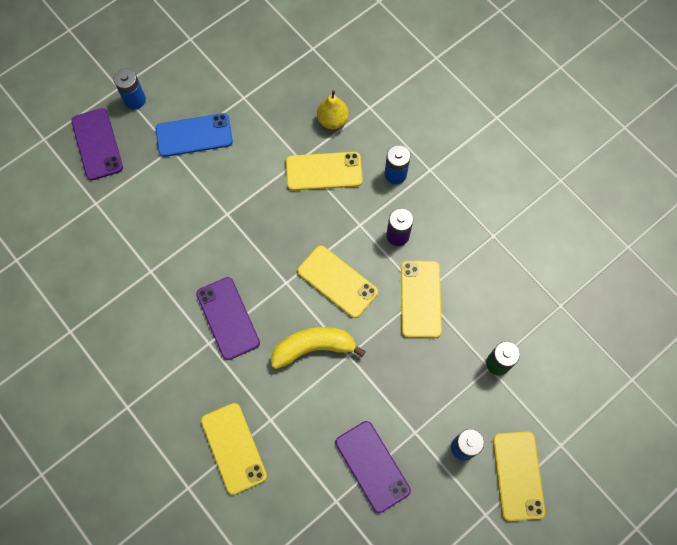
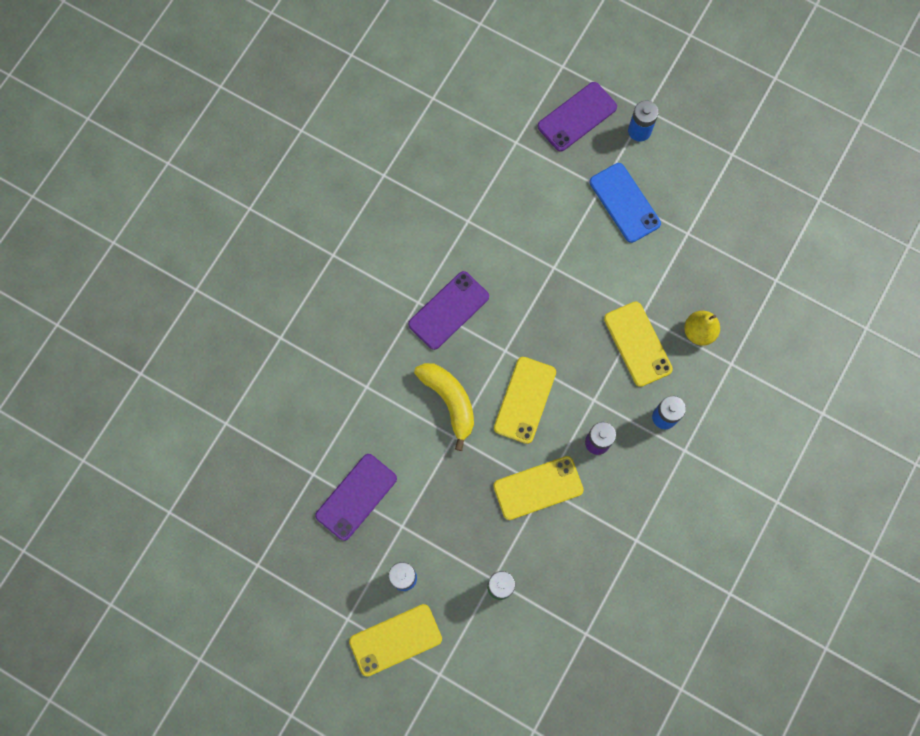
camera: 70 degrees right, 5 degrees up
(233, 448) = (329, 364): yellow phone -> none

